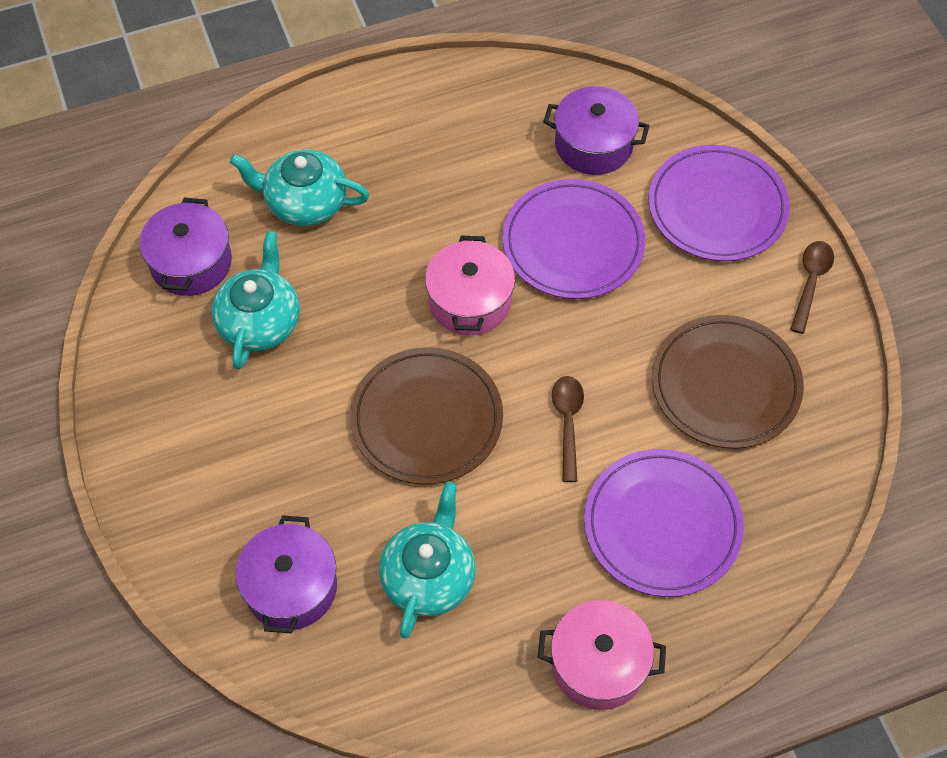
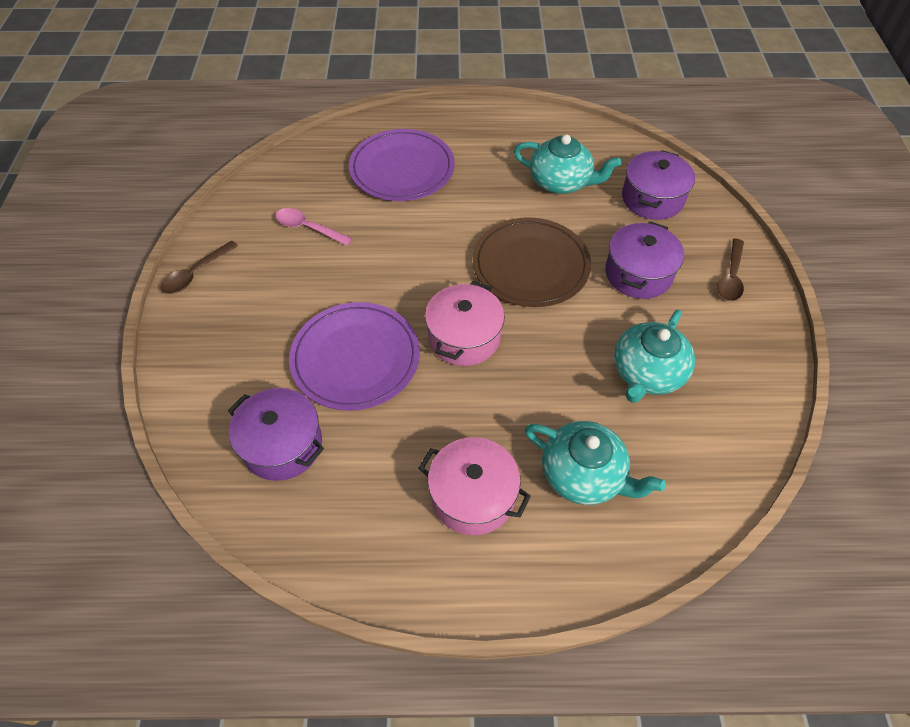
camera: 160 degrees left, 5 degrees down
(191, 263) = (705, 446): purple pot -> purple pot (638, 274)
(429, 577) = (561, 182): turquoise teapot -> turquoise teapot turned 105 degrees counterclockwise
(568, 423) = (431, 236): brown spoon -> brown spoon (730, 277)
(598, 664) = (476, 122): pink pot -> pink pot (473, 496)
(717, 207) = (218, 351): purple plate -> none
(725, 385) = (308, 228): brown plate -> pink spoon

